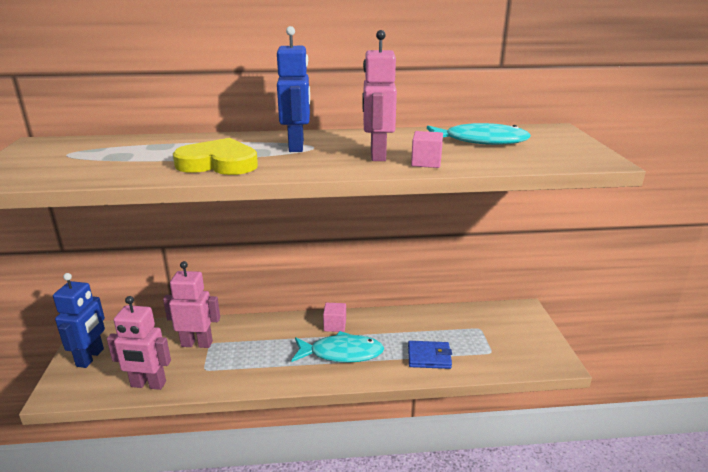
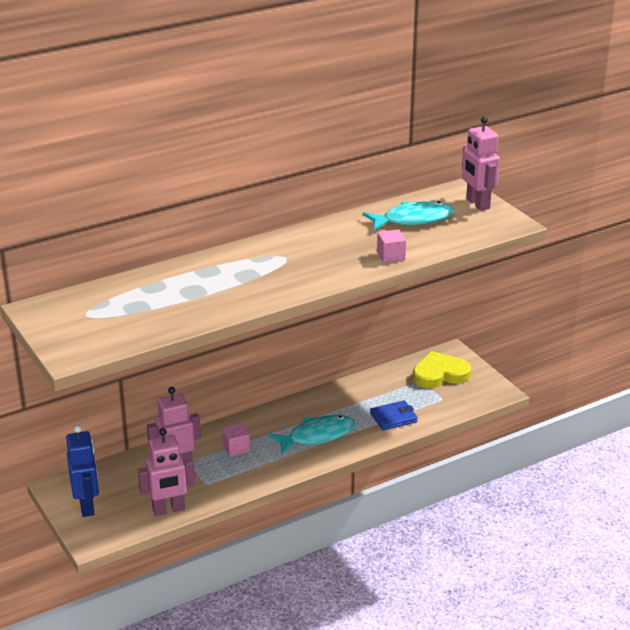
camera: 25 degrees left, 5 degrees up
(218, 163) = (232, 295): yellow heart -> yellow heart (440, 374)
(297, 146) = (272, 260): blue robot -> none
(335, 325) = (291, 414): pink cube -> pink cube (236, 448)
(377, 155) = (347, 256): pink robot -> pink robot (477, 204)

